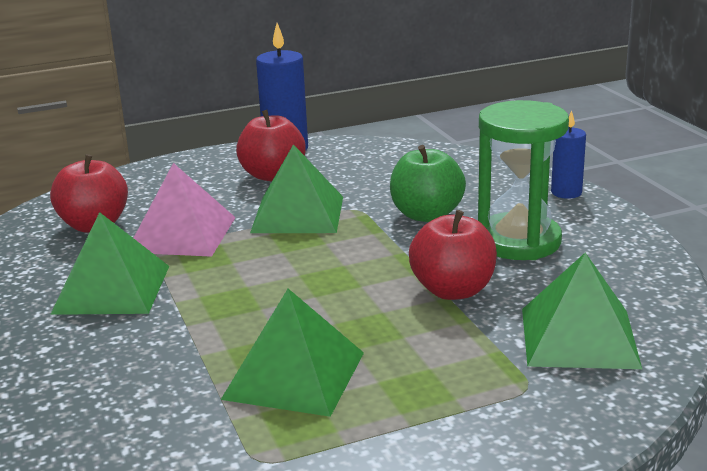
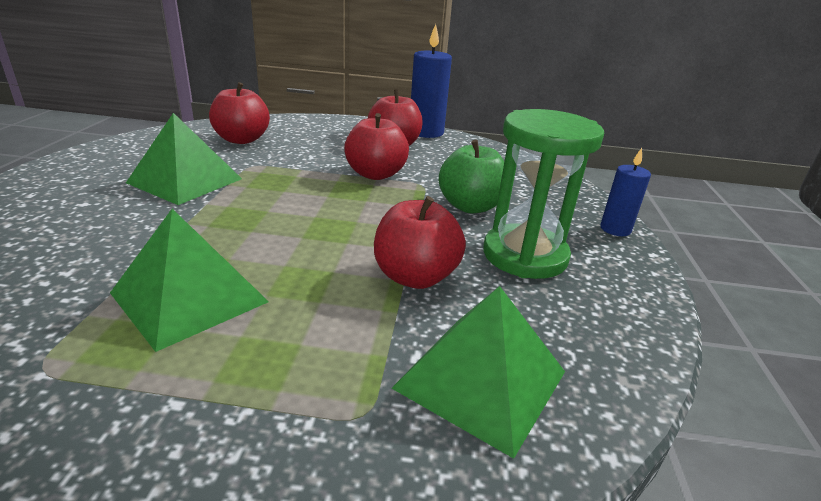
camera: 25 degrees right, 5 degrees up
(182, 234) = (282, 162): pink pyramid -> none
(298, 214) = (375, 174): green pyramid -> red apple

